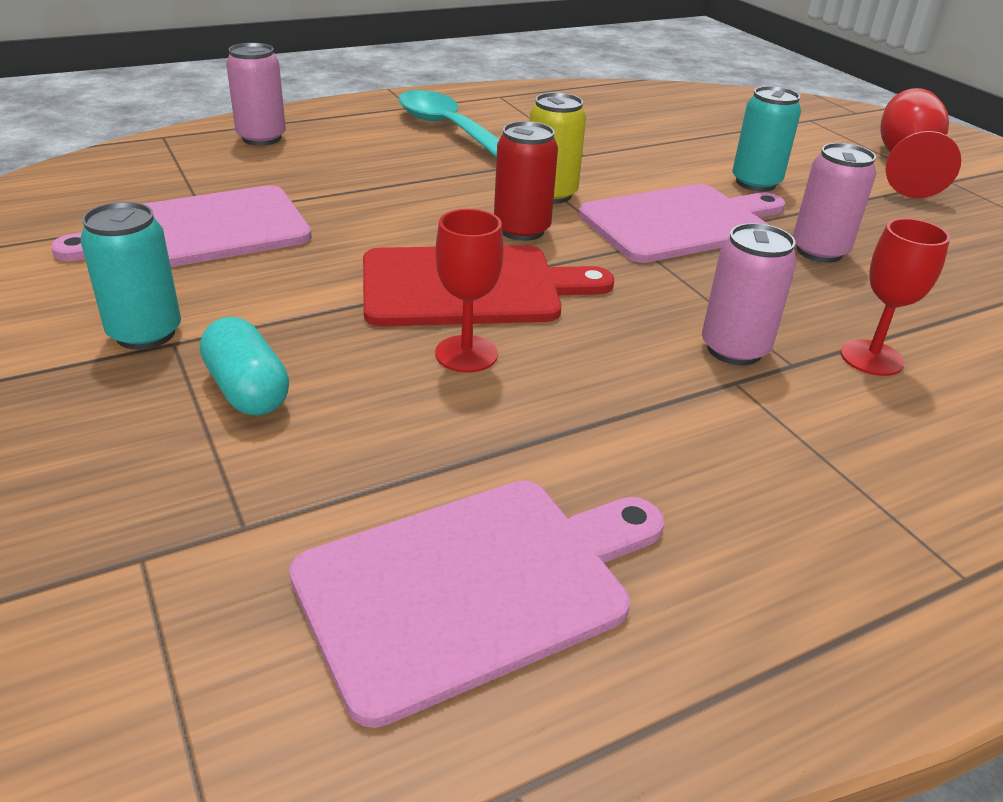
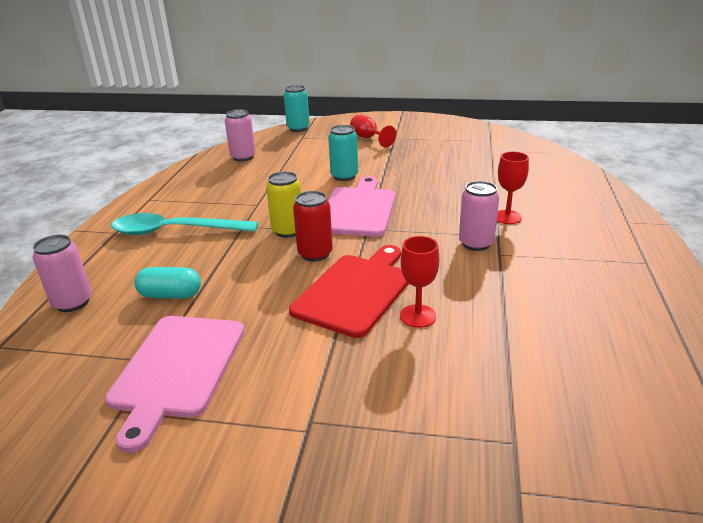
camera: 50 degrees left, 5 degrees down
(145, 333) = (287, 431): turquoise can -> turquoise can (298, 128)
(247, 390) = (389, 404): turquoise capsule -> turquoise capsule (170, 295)
(473, 586) = (596, 380): pink cutting board -> none
(819, 251) = (419, 190): pink can -> pink can (243, 157)
(905, 162) = (368, 138): red goblet -> red goblet, size x0.66

